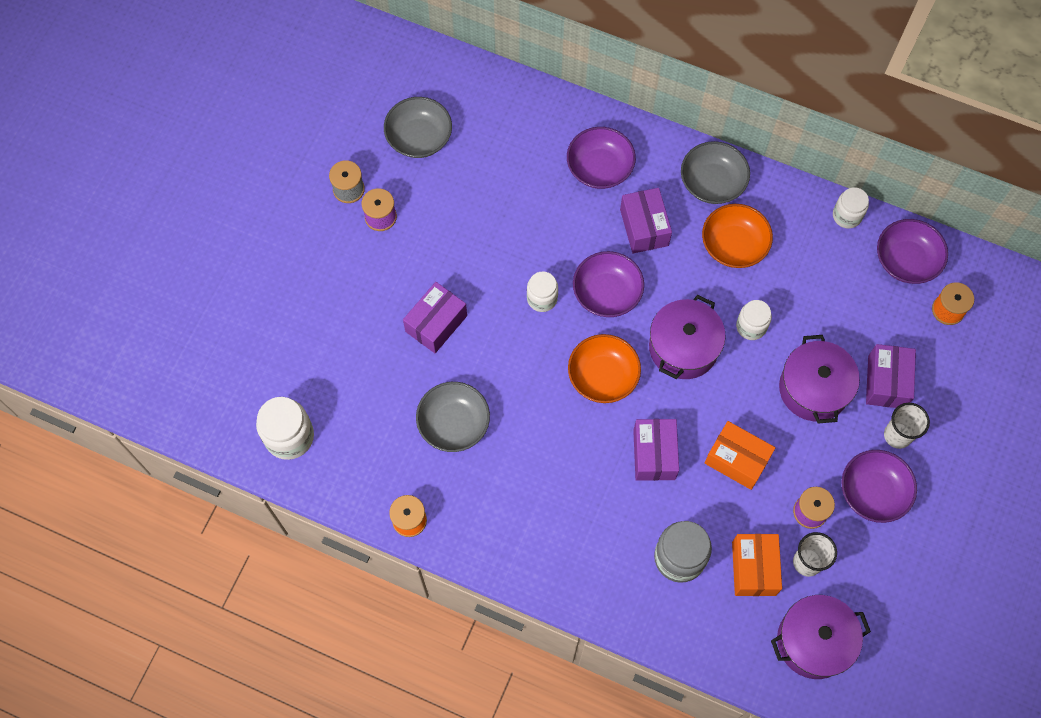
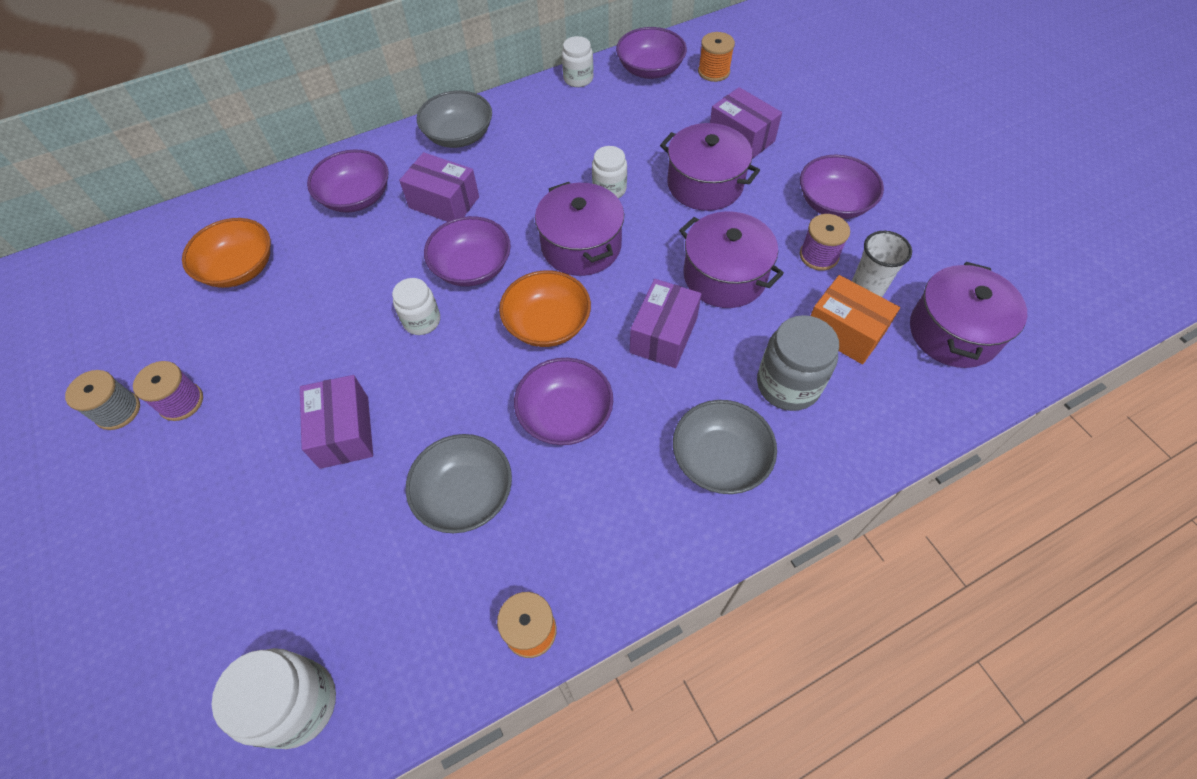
camera: 50 degrees left, 10 degrees down
(419, 138) = (154, 311): grey bowl -> grey bowl (719, 459)
(547, 438) = (565, 415): none -> purple bowl
(654, 454) = (663, 335): purple box -> purple box turned 75 degrees clockwise
(734, 245) = (527, 156): orange bowl -> orange bowl (240, 268)
(737, 460) = (724, 276): orange box -> purple pot
(897, 435) = (794, 159): white cup -> none

